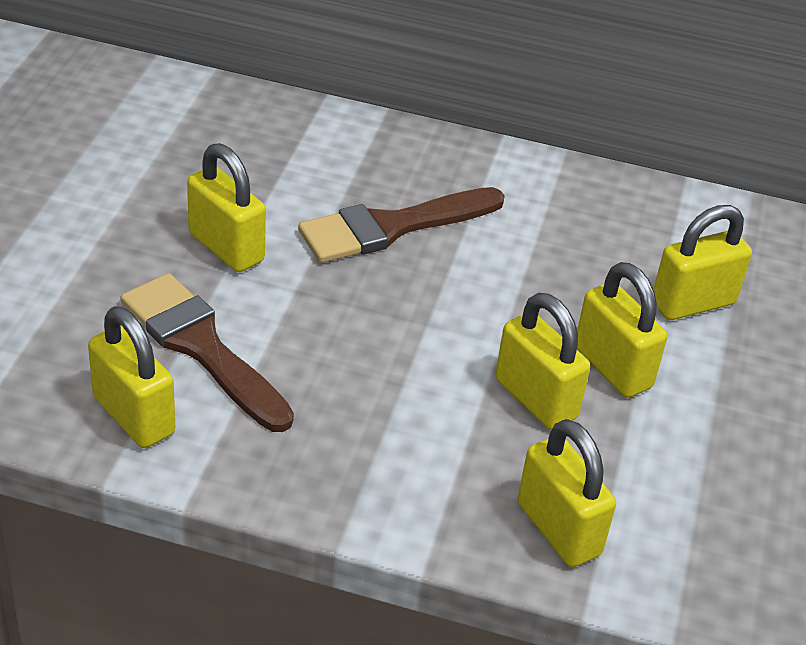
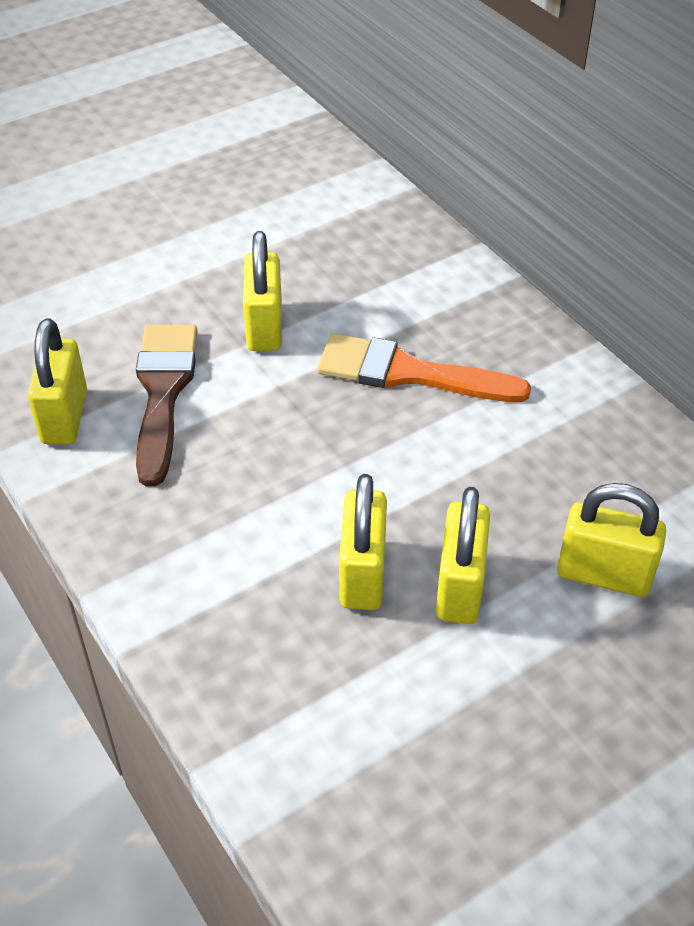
camera: 45 degrees right, 5 degrees up
(391, 227) = (408, 373): brown brush -> orange brush
(558, 529) = (256, 689): yellow padlock -> none

